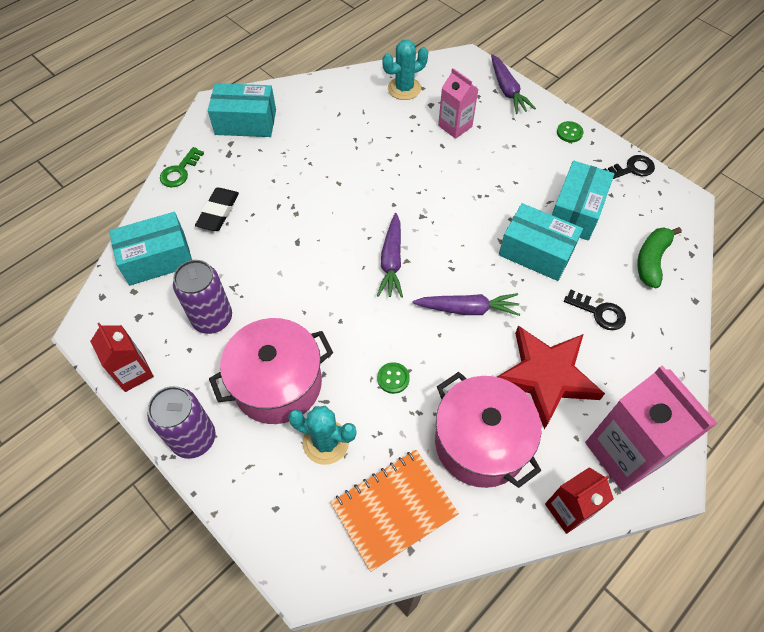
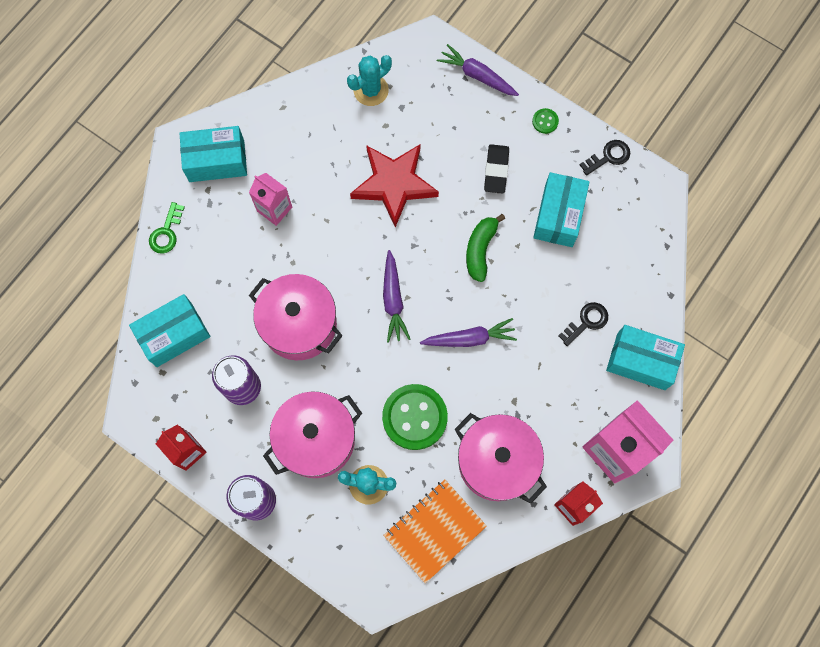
camera: 10 degrees left, 15 degrees up
(218, 212) = (217, 273): black eraser -> black eraser (496, 170)
(288, 268) = (299, 324): none -> pink pot
(393, 378) = (414, 417): green button -> green button, size x2.31
(455, 126) = (430, 131): pink carton -> pink carton (274, 209)
(507, 90) = (477, 75): purple carrot -> purple carrot turned 150 degrees clockwise
(536, 252) = (525, 268): turquoise box -> turquoise box (641, 361)
(545, 376) = (545, 393): red star -> red star (394, 184)
(599, 312) = (586, 322): black key -> black key turned 60 degrees counterclockwise
(651, 260) = (631, 259): green banana -> green banana (480, 250)

